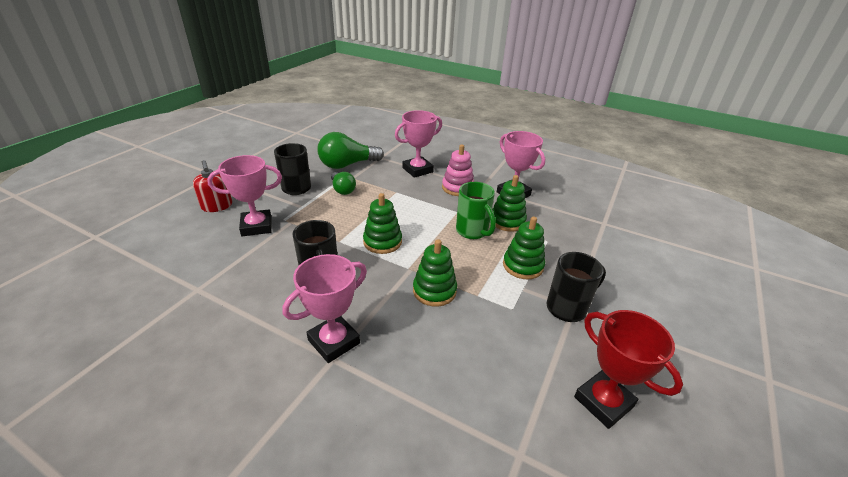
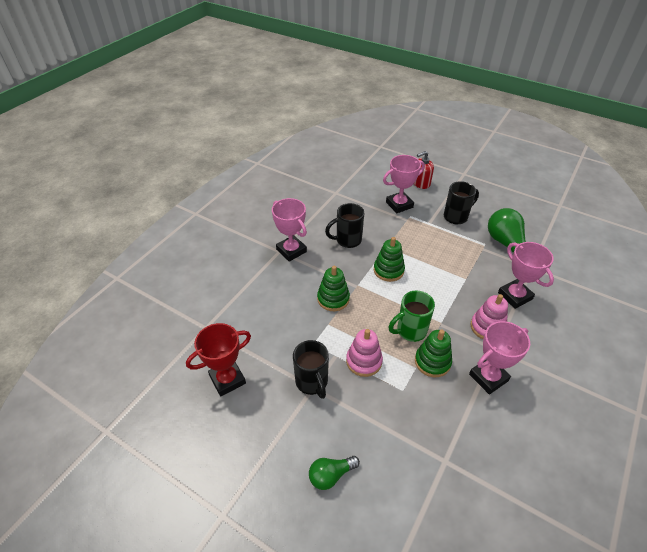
camera: 95 degrees right, 10 degrees up
(256, 226) = (399, 205): pink trophy -> pink trophy turned 75 degrees clockwise
(342, 190) = (460, 244): green light bulb -> green light bulb (331, 475)
(522, 266) = (364, 361): green stacking toy -> pink stacking toy

